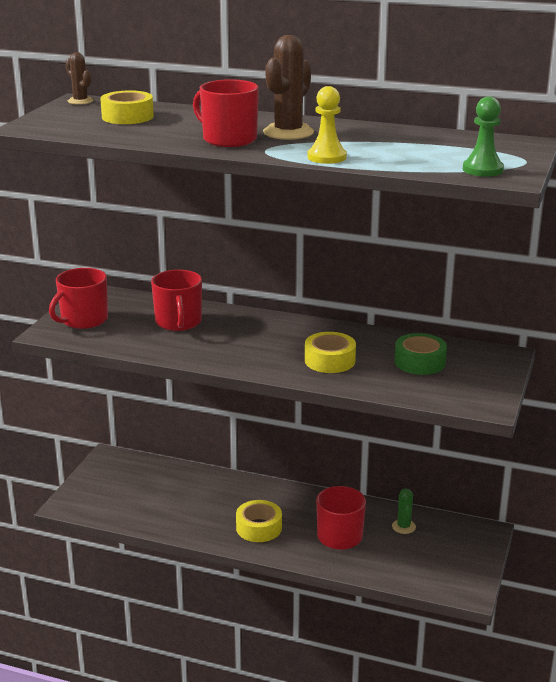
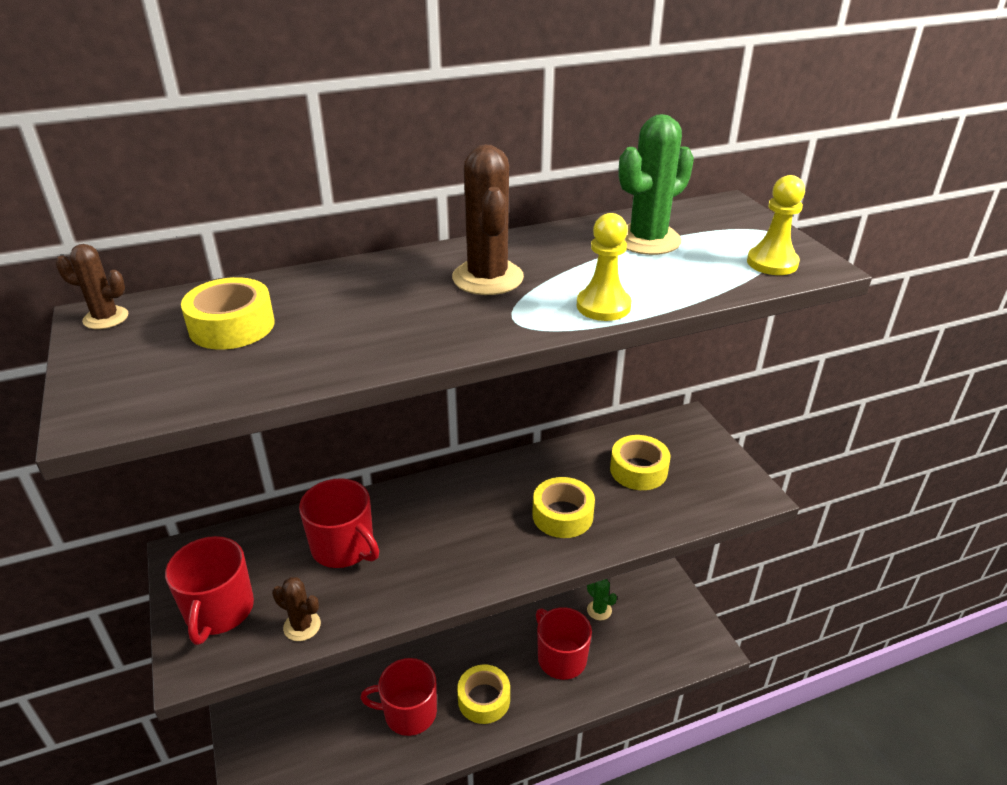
camera: 40 degrees left, 10 degrees up
(114, 342) = (302, 626): none -> brown cactus
(228, 139) = (440, 319): red mug -> red mug (409, 712)
(419, 362) = (638, 470): green tape -> yellow tape
(425, 142) = (647, 240): none -> green cactus
(482, 170) = (772, 263): green pawn -> yellow pawn

